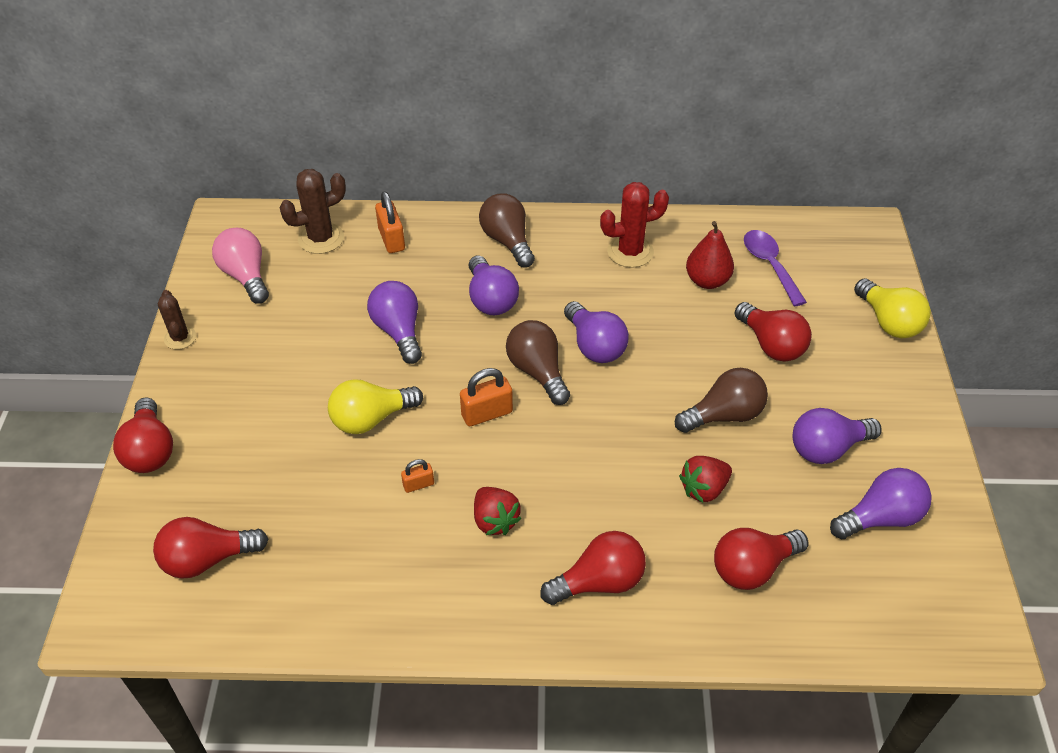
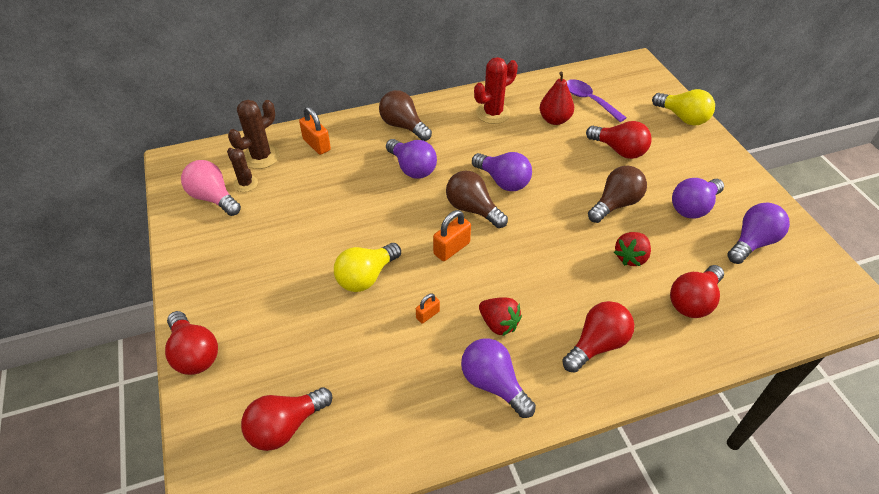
camera: 20 degrees left, 0 degrees up
(180, 338) = (179, 258): brown cactus -> brown cactus (246, 184)
(398, 331) = (355, 208): purple light bulb -> purple light bulb (493, 384)

